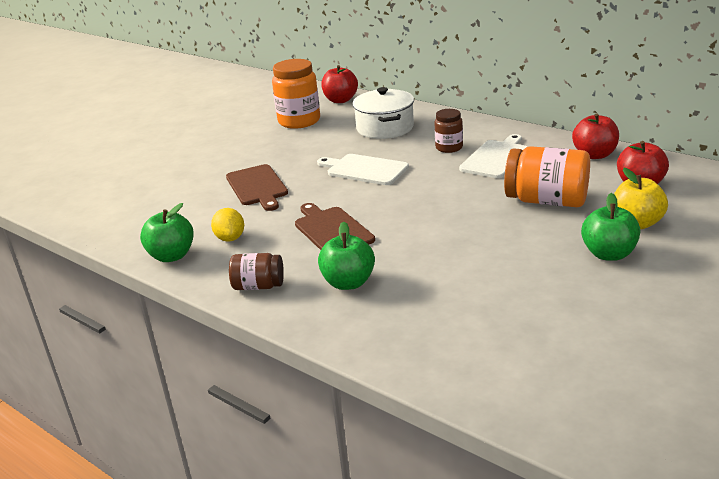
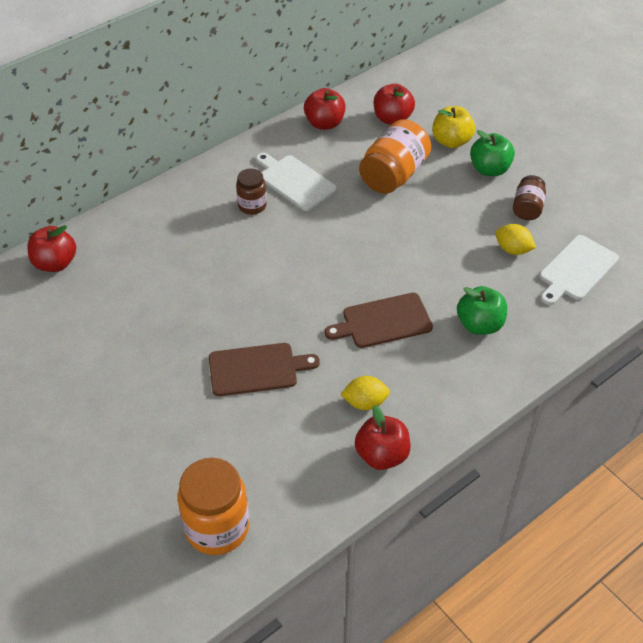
camera: 80 degrees left, 20 degrees up
(172, 256) = (382, 455): green apple -> red apple
(258, 286) = (464, 388): brown jar -> brown jar (527, 208)
(299, 121) = (94, 310): orange jar -> orange jar (217, 528)
(365, 169) = (265, 276): white cutting board -> white cutting board (576, 270)
(385, 128) = (169, 241): white pot -> none
(477, 288) = (513, 249): none -> yellow lemon

